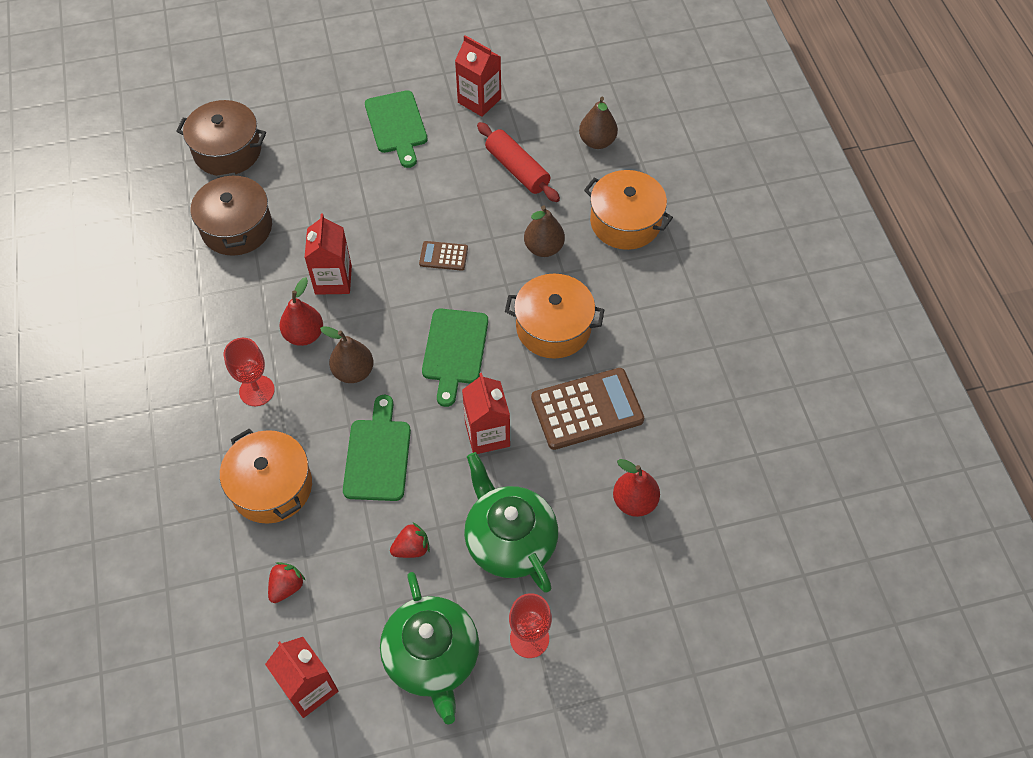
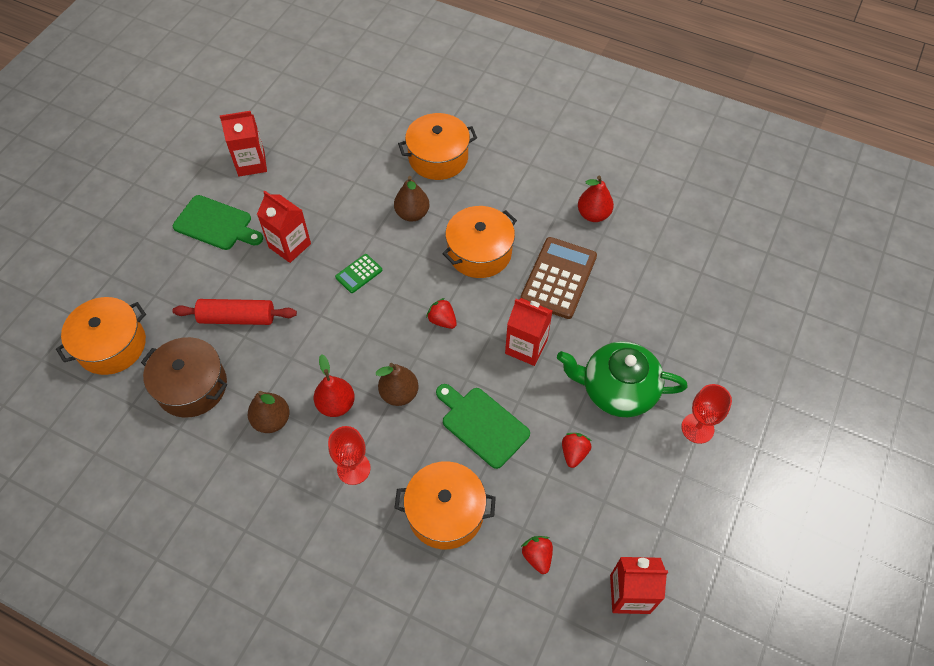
camera: 50 degrees left, 0 degrees up
(227, 151) = (112, 345): brown pot -> orange pot
(333, 280) = (307, 354): red carton -> red carton (290, 245)
(432, 657) = (667, 496): green teapot -> none
(443, 256) = (359, 274): brown calculator -> green calculator
(454, 351) = (442, 320): green cutting board -> red strawberry
(517, 169) = (333, 183): red rolling pin -> red rolling pin (237, 318)
(597, 142) = (359, 127): brown pear -> brown pear (272, 420)
(634, 501) = (648, 301): red pear -> red pear (593, 214)

